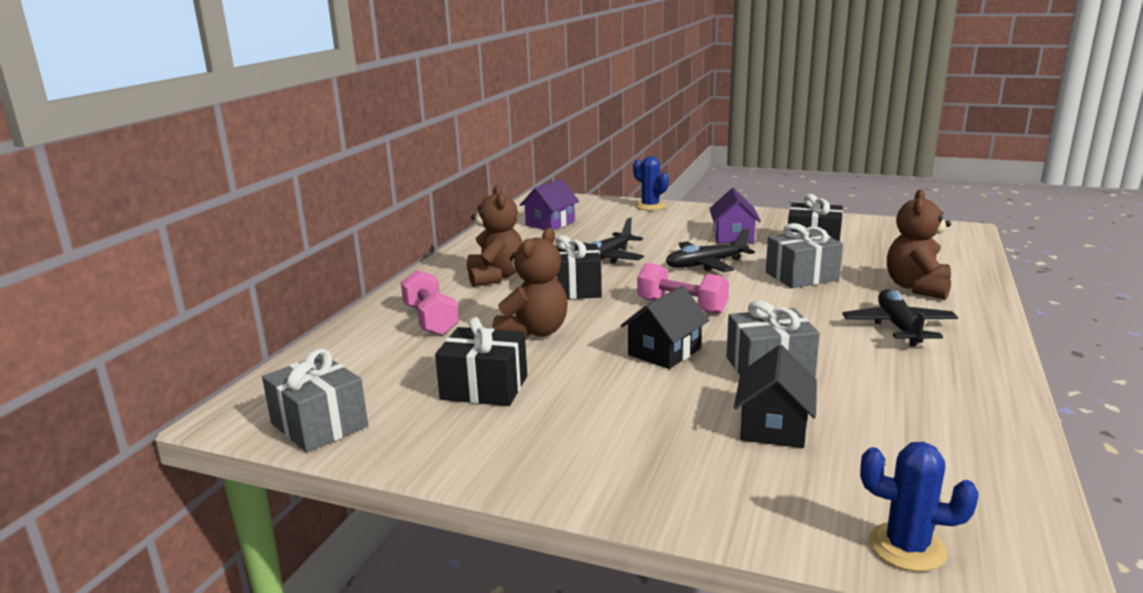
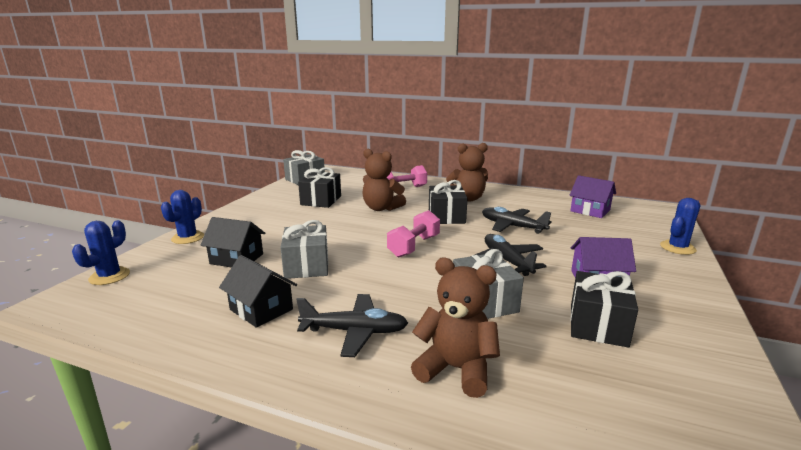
camera: 90 degrees right, 0 degrees up
(664, 352) = (343, 237): black house -> black house (261, 309)
(705, 504) = (188, 238): none -> blue cactus

